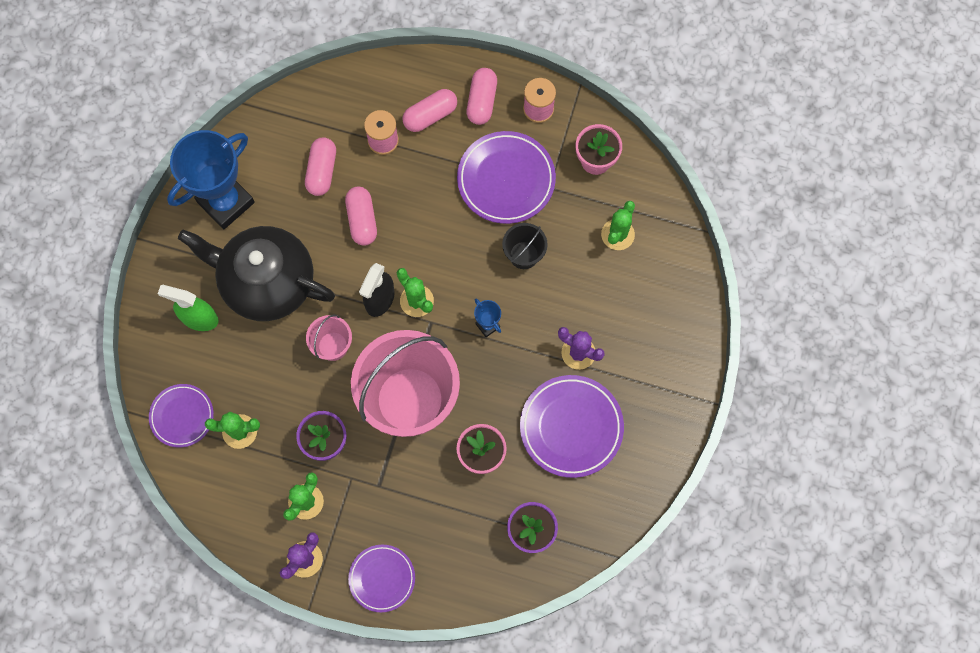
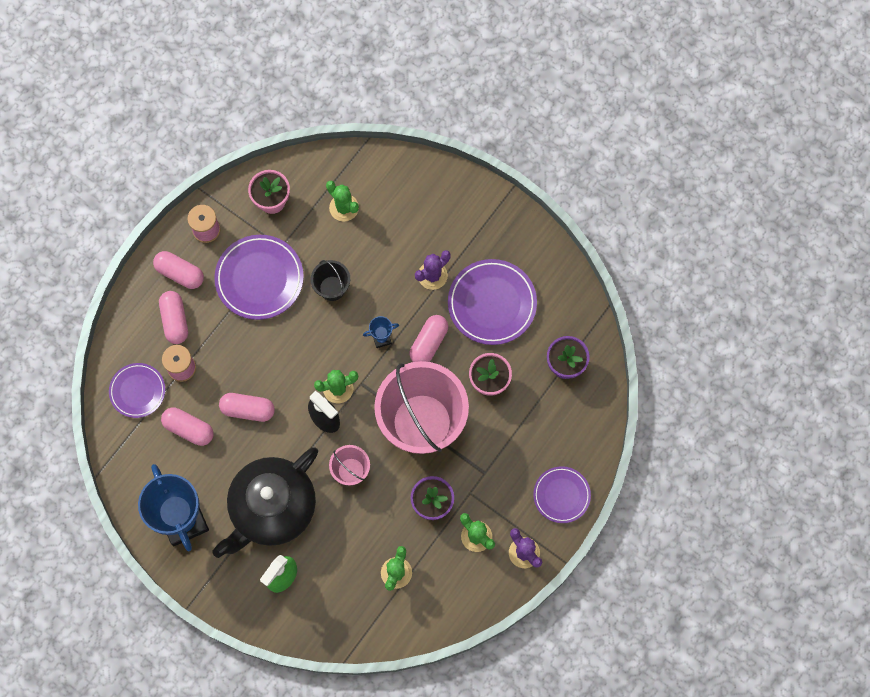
camera: 70 degrees left, 0 degrees up
(182, 416) = (364, 618): purple plate -> purple plate (137, 391)
(501, 376) = (429, 343): none -> pink capsule

